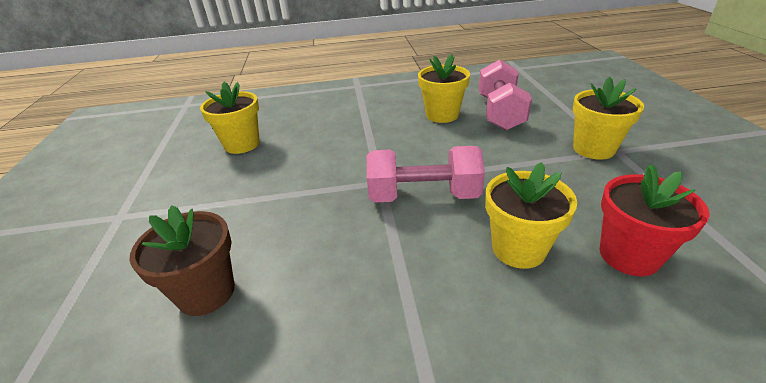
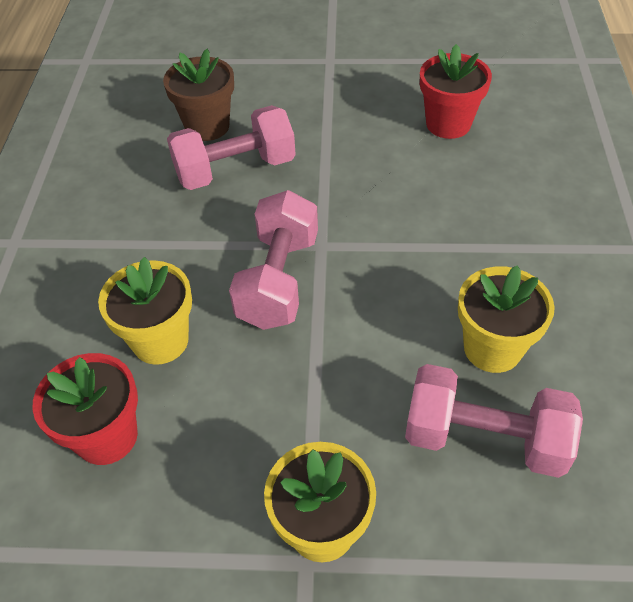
camera: 100 degrees right, 15 degrees up
(242, 144) = (448, 124): yellow flower pot -> red flower pot
(288, 250) = (235, 170): none -> pink dumbbell

